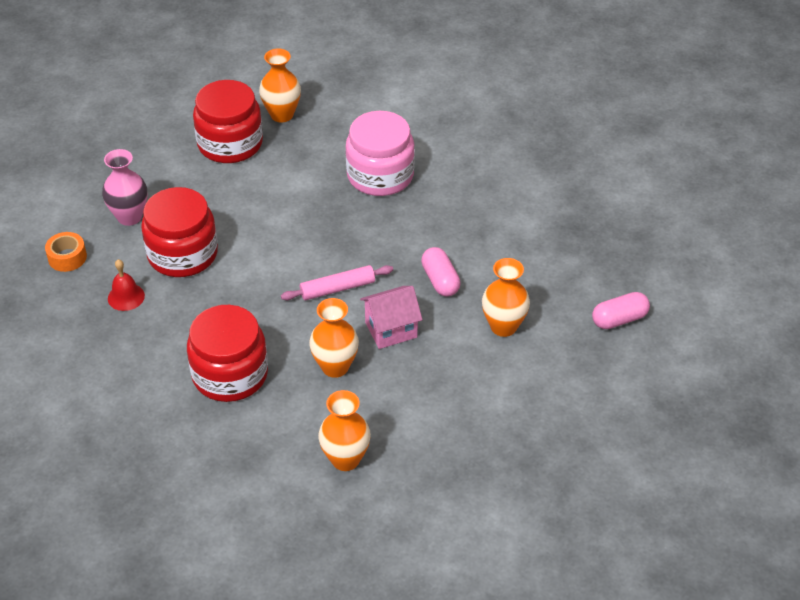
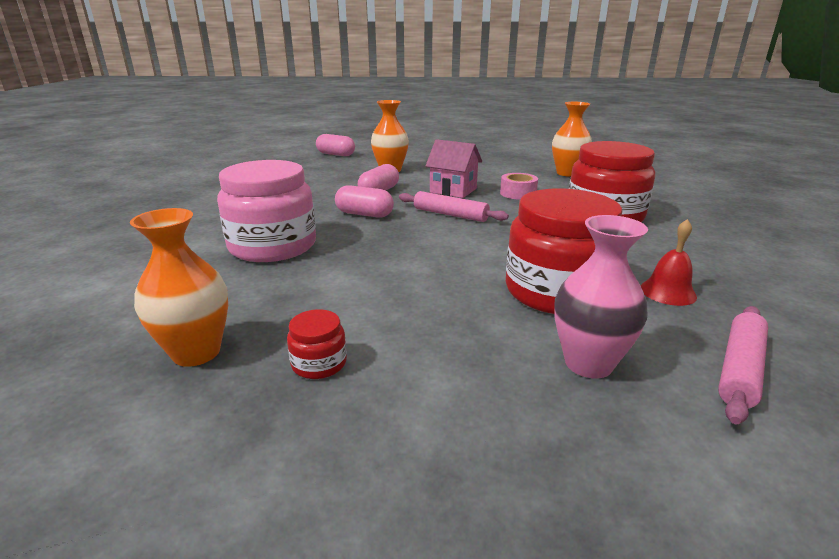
camera: 130 degrees left, 20 degrees down
(67, 257) = (739, 369): orange tape -> pink rolling pin
(230, 144) = (319, 363): red jar -> red jar, size x0.42
(335, 367) = (518, 193): orange vase -> pink tape
(392, 243) = (364, 214): none -> pink capsule

